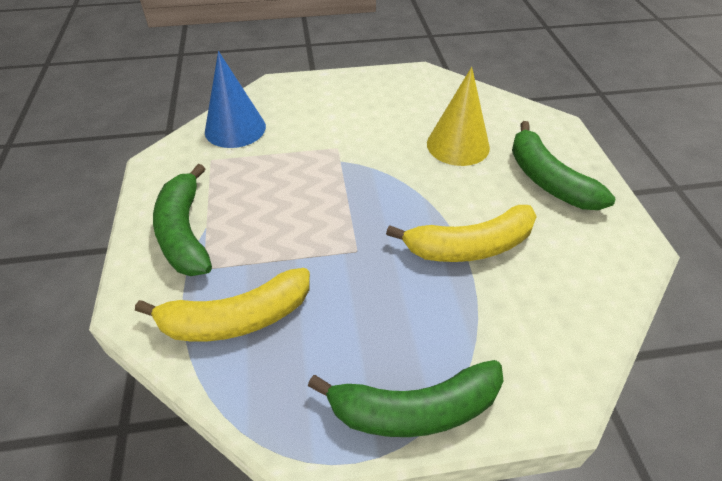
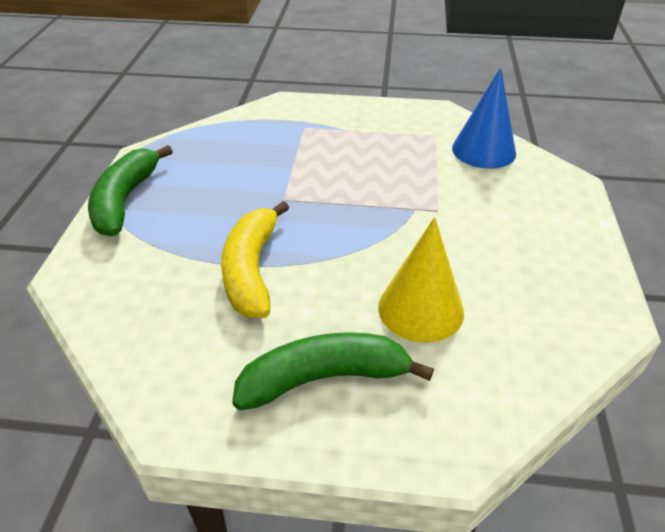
camera: 105 degrees right, 5 degrees down
(184, 232) = (345, 121): green banana -> none
(236, 319) = (249, 137): yellow banana -> none

